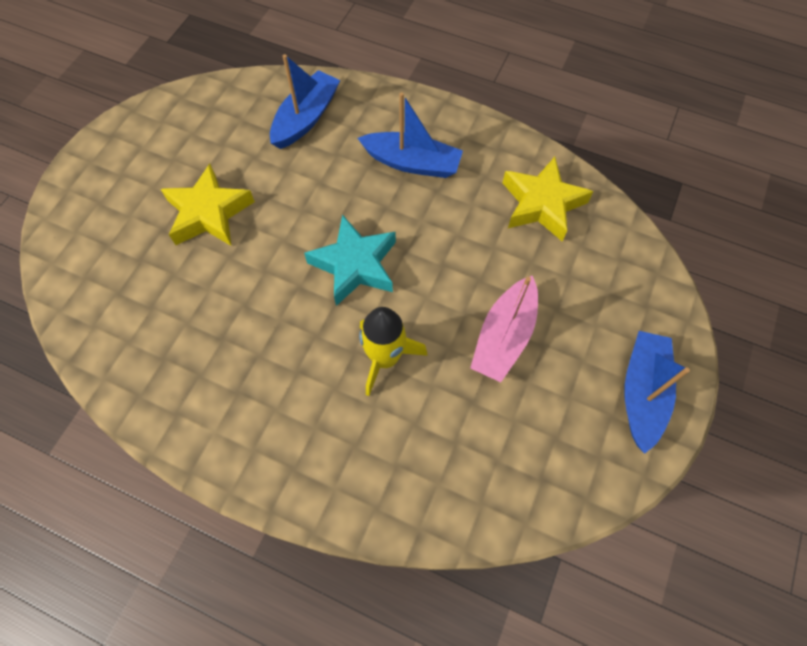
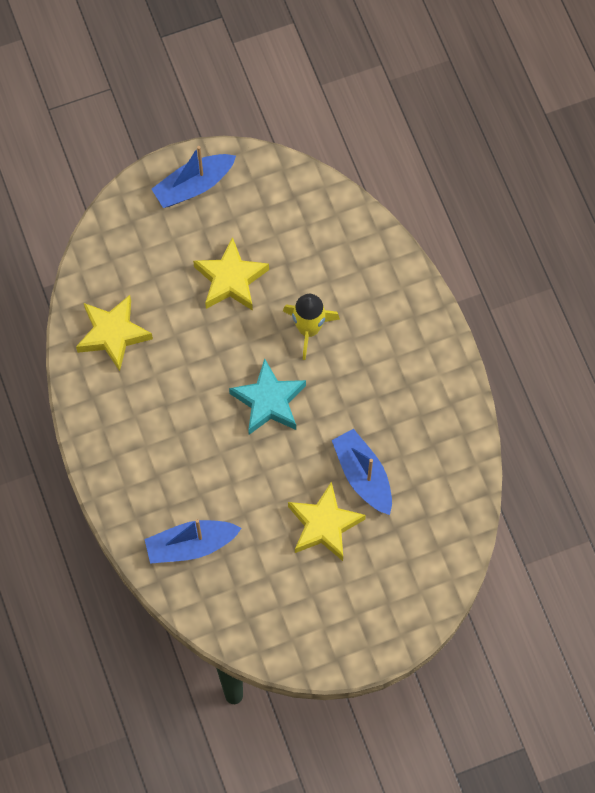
camera: 135 degrees left, 5 degrees up
(412, 163) = (159, 440): blue boat -> blue boat (363, 475)
(504, 336) = (231, 280): pink boat -> yellow star

